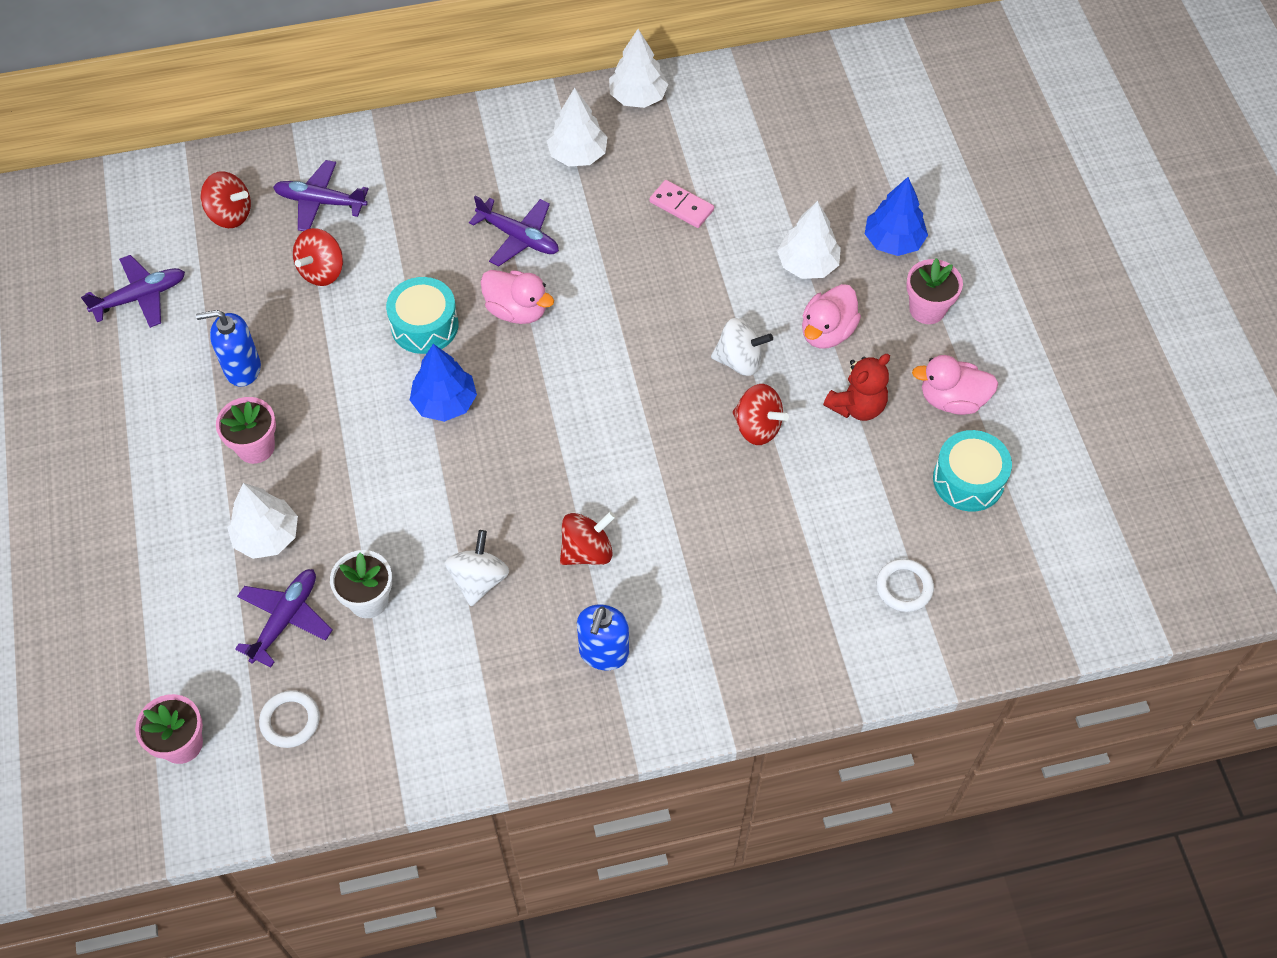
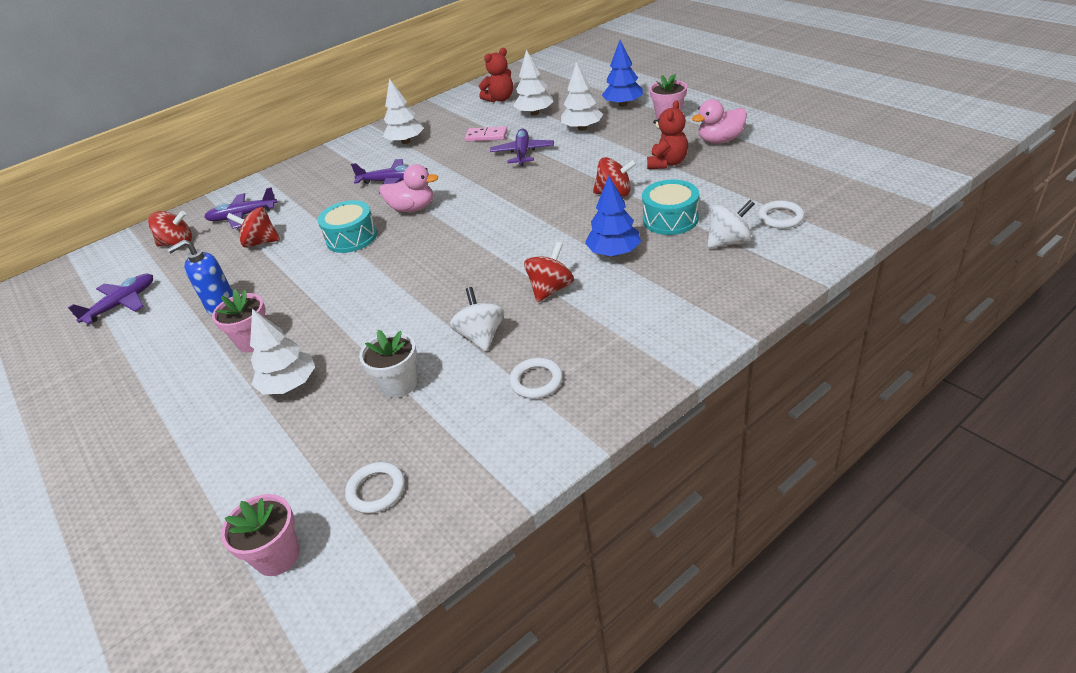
camera: 20 degrees left, 20 degrees down
(285, 619) = (333, 426): purple plane -> purple plane (522, 153)
(322, 271) = (261, 242): red spinning top -> red spinning top turned 90 degrees clockwise
(445, 402) = (390, 264): blue tree -> blue tree (614, 252)
(496, 674) = (536, 381): none -> white ring
(603, 653) = (609, 333): blue soap dispenser -> none
(638, 97) = (426, 112): white tree -> white tree (534, 113)
(739, 360) = (576, 174): white spinning top -> white spinning top (729, 242)
(748, 124) = (500, 99): none -> red teddy bear
(827, 332) = (619, 145): pink duck -> none
(968, 480) = (766, 163): turquoise drum -> turquoise drum (670, 219)

